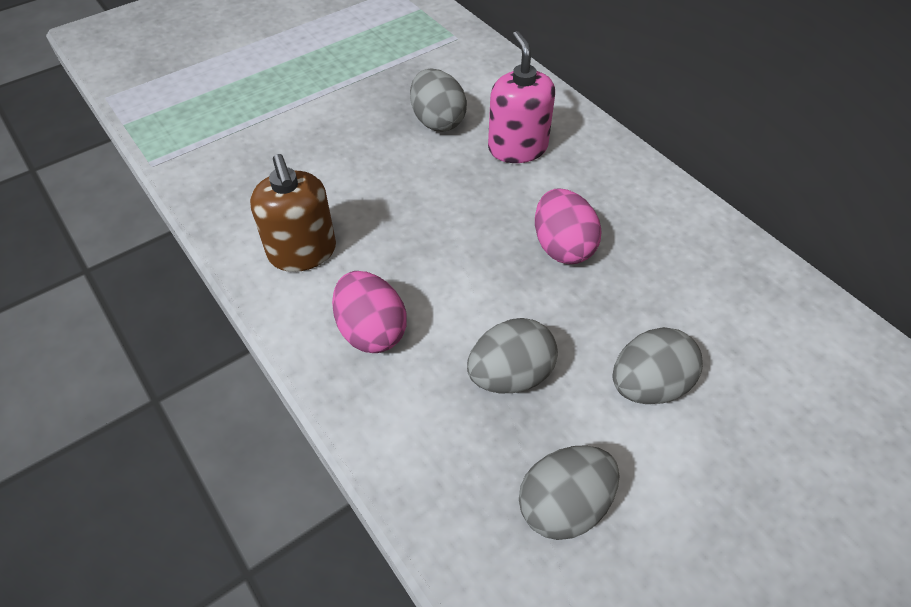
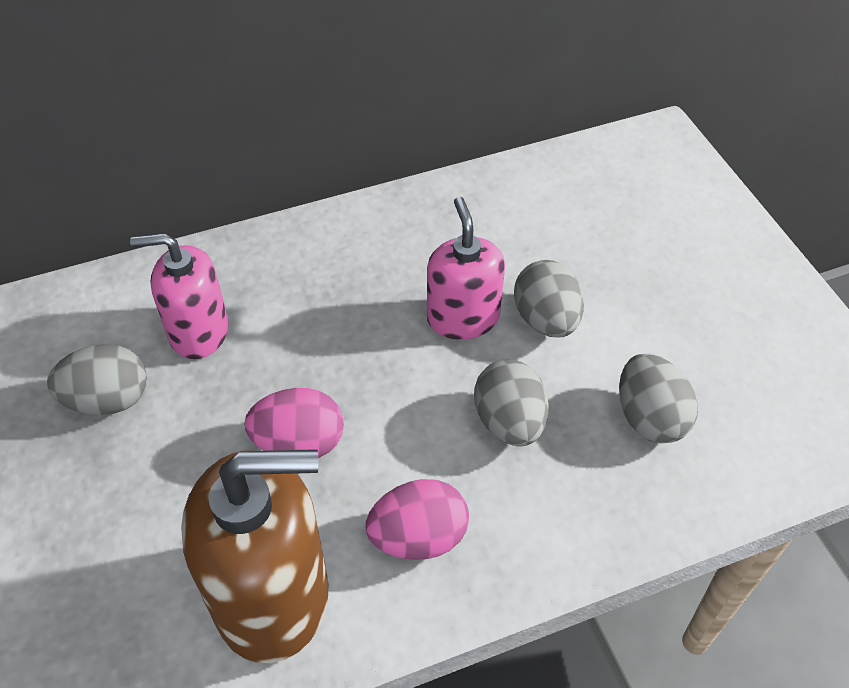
camera: 75 degrees left, 0 degrees up
(302, 252) = (272, 595): brown soap dispenser -> brown soap dispenser, size x1.61
(562, 247) = (364, 334): pink egg -> pink egg (299, 443)
(616, 314) = (463, 317): none -> pink soap dispenser

